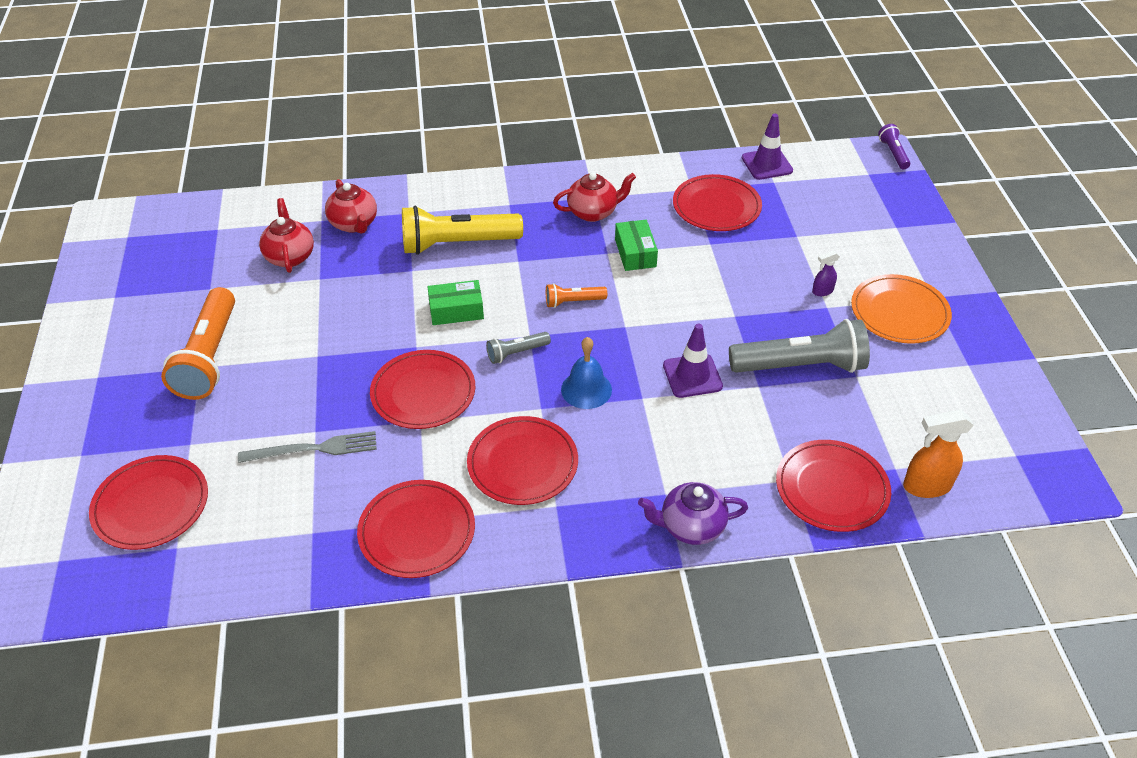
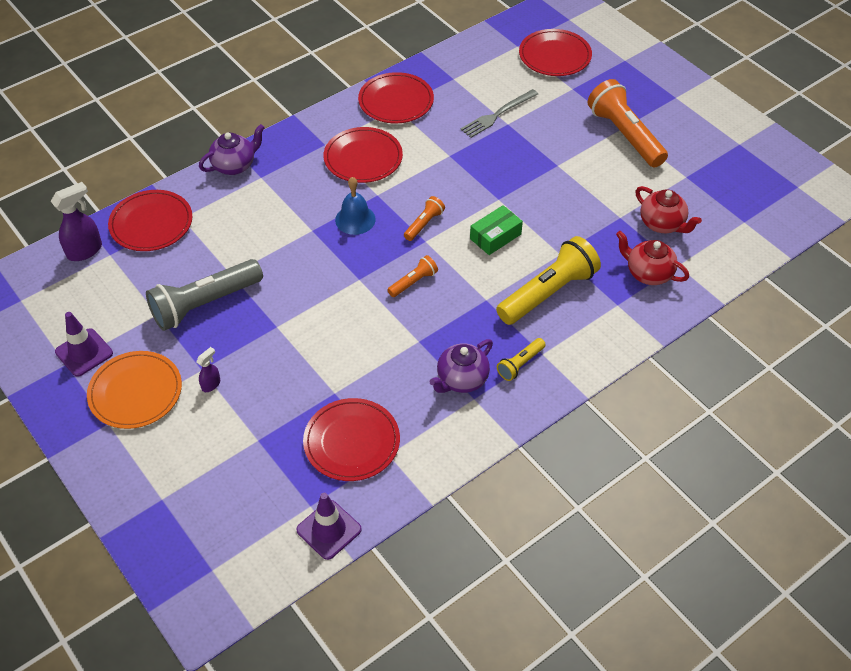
camera: 150 degrees right, 5 degrees up
(423, 392) = (464, 172): red plate -> none
(516, 353) = (424, 224): grey flashlight -> orange flashlight
(534, 204) = (520, 364): none -> yellow flashlight
(593, 212) = (461, 380): red teapot -> purple teapot
(635, 253) = (394, 351): green box -> none
(692, 376) = (284, 261): purple traffic cone -> purple traffic cone (84, 352)
(893, 153) = (192, 622): purple flashlight -> none
(926, 486) = (85, 251): orange spray bottle -> purple spray bottle

